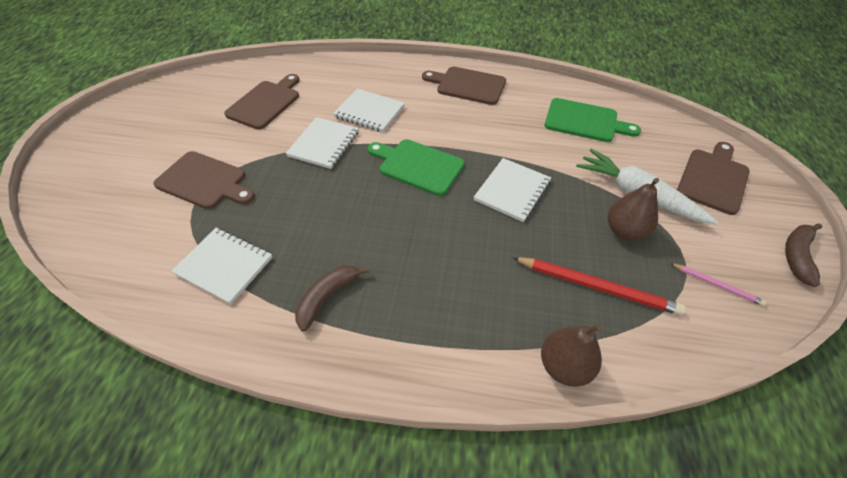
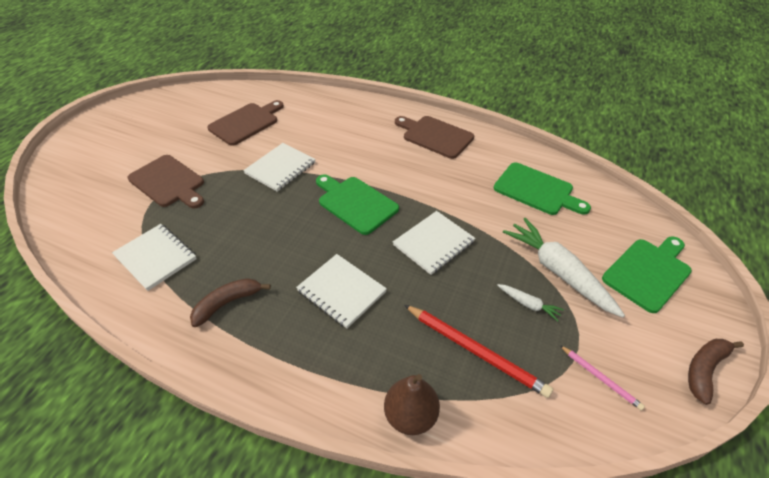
camera: 15 degrees right, 5 degrees down
(369, 112) = (333, 146): white notebook -> white notebook (341, 291)
(624, 231) = (528, 304): brown pear -> white carrot
(713, 178) = (648, 272): brown cutting board -> green cutting board

